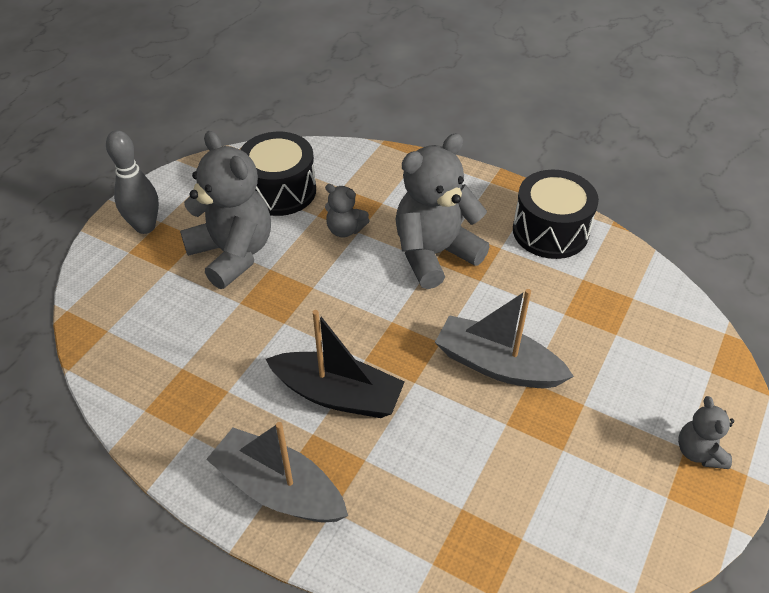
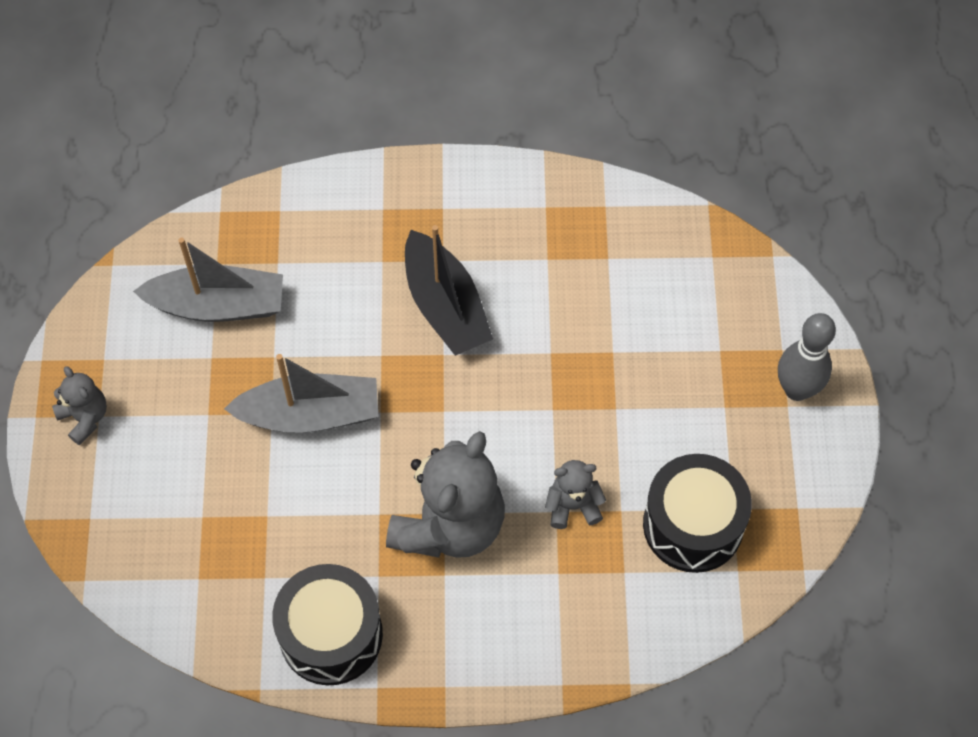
camera: 150 degrees right, 15 degrees up
(233, 253) = (670, 406): grey teddy bear -> none
(279, 489) = (437, 202): grey boat -> grey boat (217, 305)
(337, 394) = (445, 306): black boat -> black boat turned 105 degrees counterclockwise

